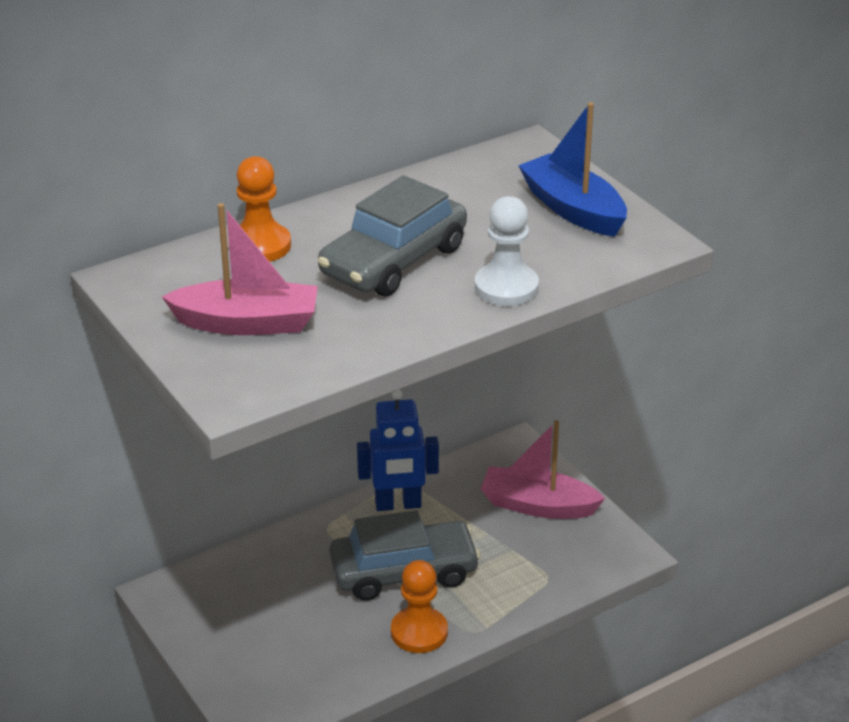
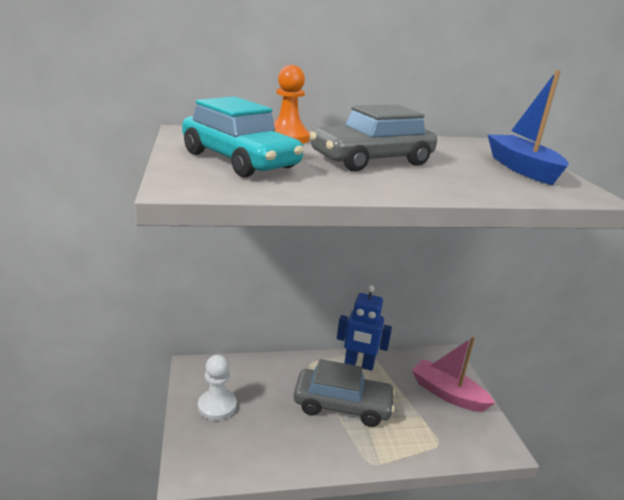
camera: 20 degrees right, 10 degrees down
(247, 323) = (240, 160): pink boat -> turquoise car
(419, 632) = (332, 449): orange pawn -> none
(506, 287) = (450, 187): white pawn -> white pawn (217, 406)

